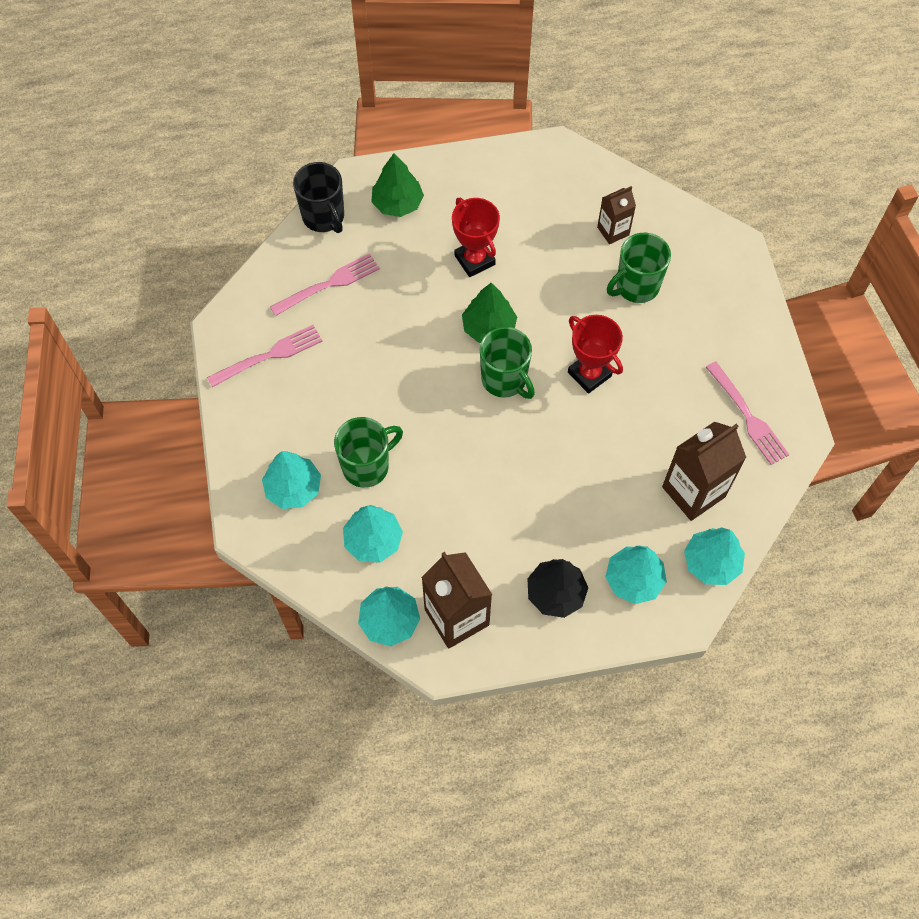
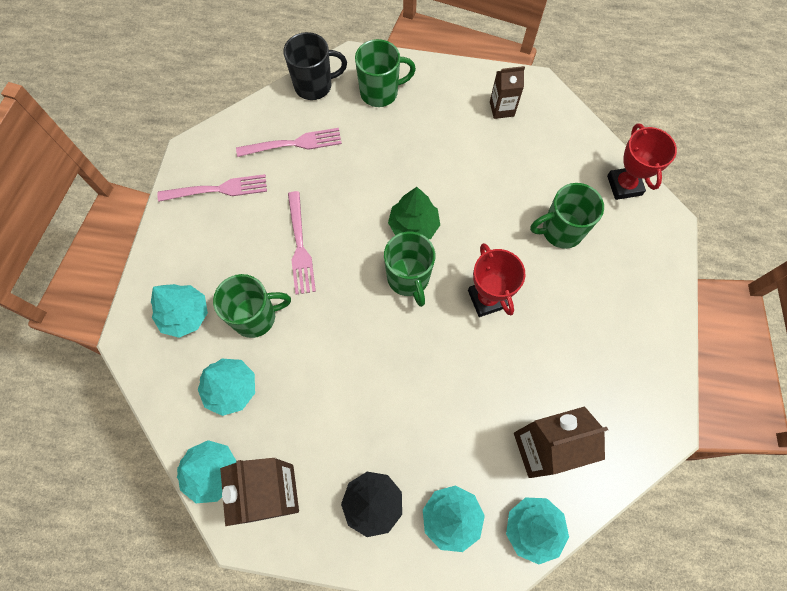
camera: 20 degrees right, 5 degrees up
(324, 217) = (314, 85): black mug -> black mug turned 90 degrees counterclockwise
(397, 203) = (380, 92): green tree -> green mug
(474, 260) = (426, 161): red trophy -> red trophy (624, 185)
(613, 231) = (558, 173): brown carton -> brown carton (501, 109)
(747, 416) = (621, 391): pink fork -> pink fork (300, 246)

